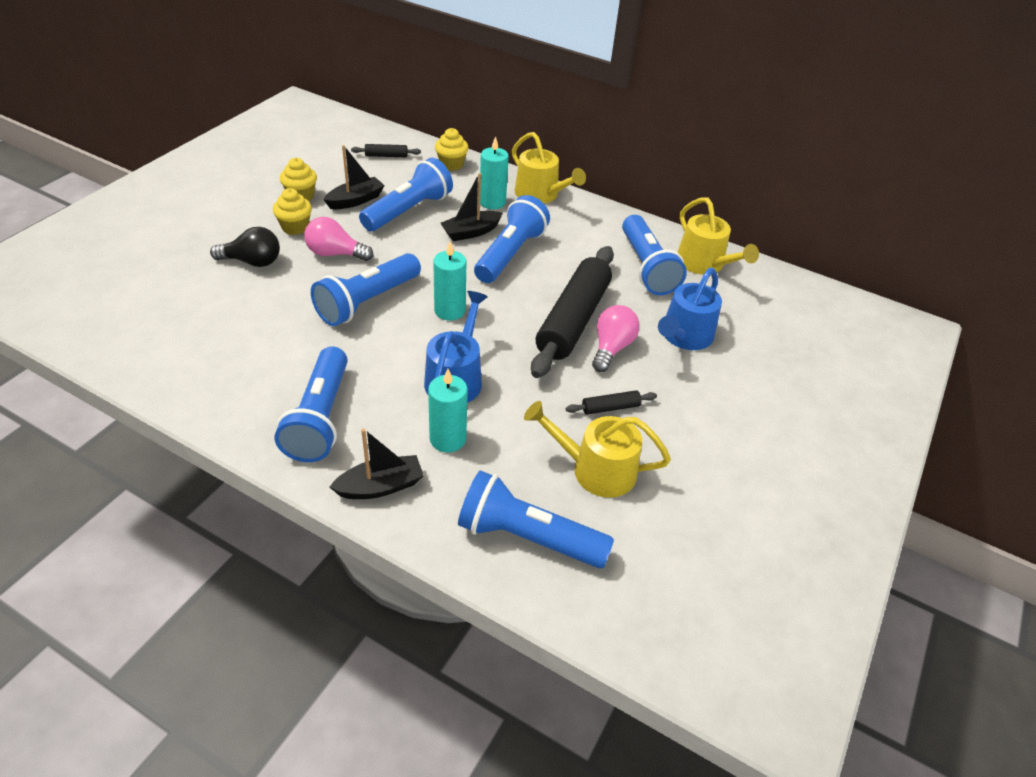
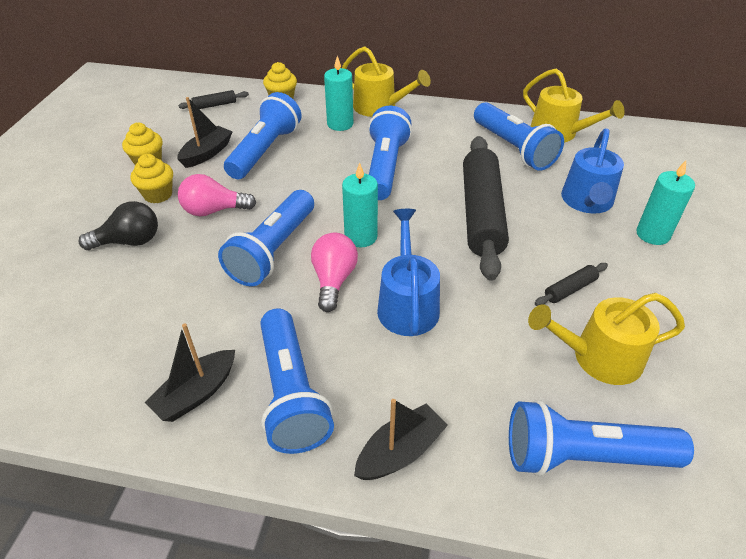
camera: 15 degrees left, 0 degrees up
(448, 439) = (438, 372): turquoise candle -> turquoise candle (652, 234)
(471, 232) = (336, 156): black boat -> black boat (196, 393)
(611, 348) = (532, 230): pink light bulb -> pink light bulb (333, 280)

